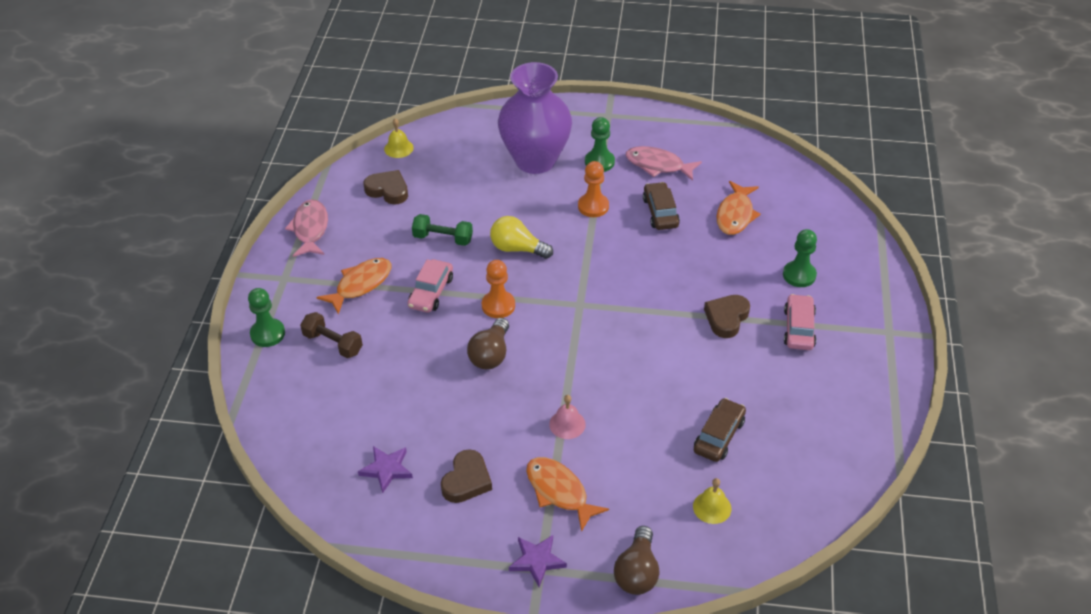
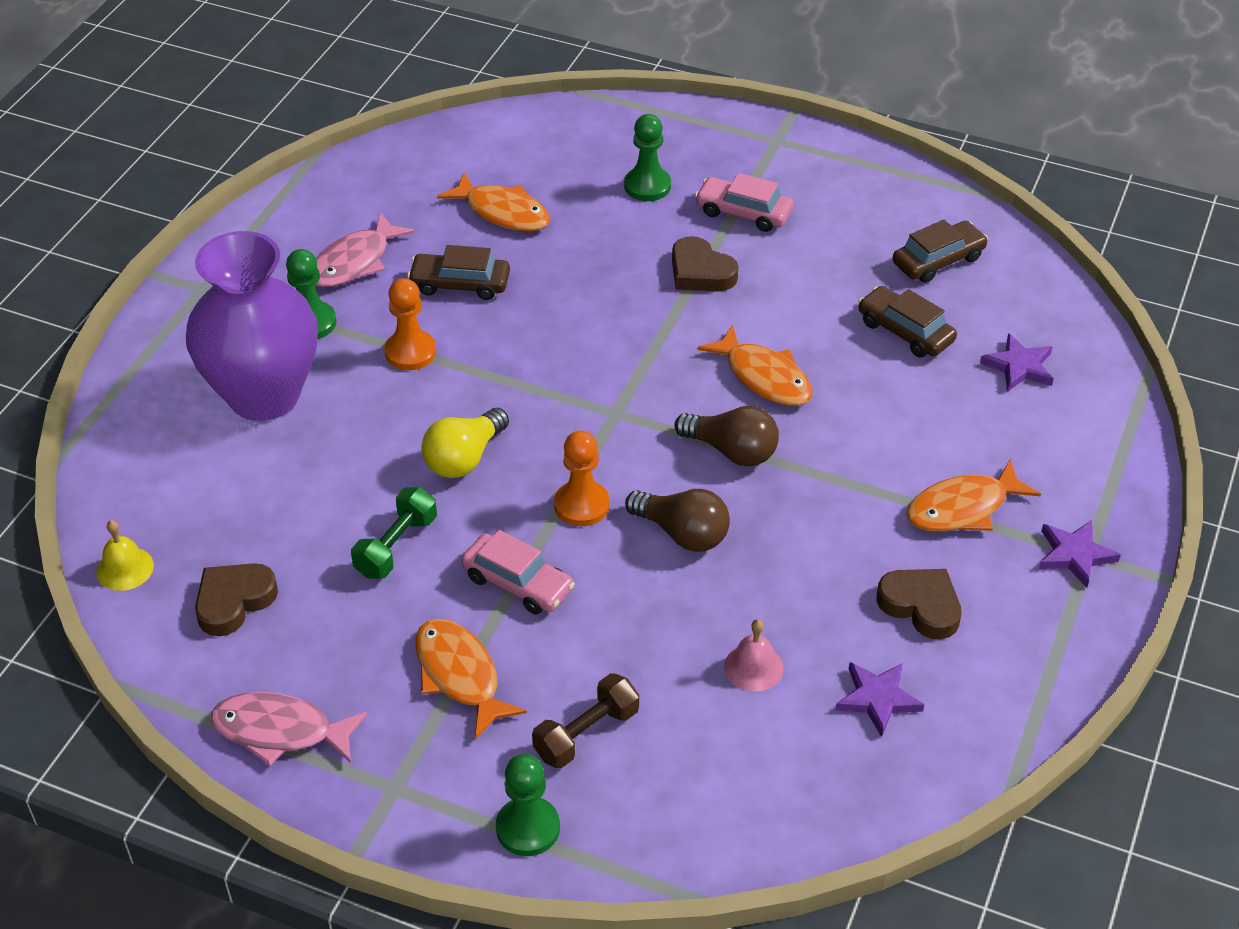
camera: 75 degrees left, 0 degrees up
(567, 424) = (845, 475): pink bell -> pink bell (753, 667)
(637, 572) = (1107, 459): brown light bulb -> brown light bulb (732, 451)
(640, 368) = (764, 377): none -> orange fish
(712, 507) = (1019, 366): yellow bell -> purple star
(804, 444) = (938, 260): none -> brown car

